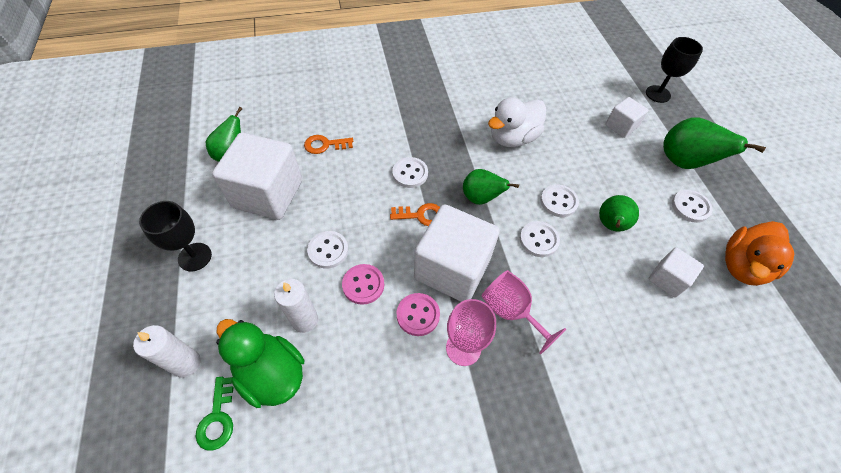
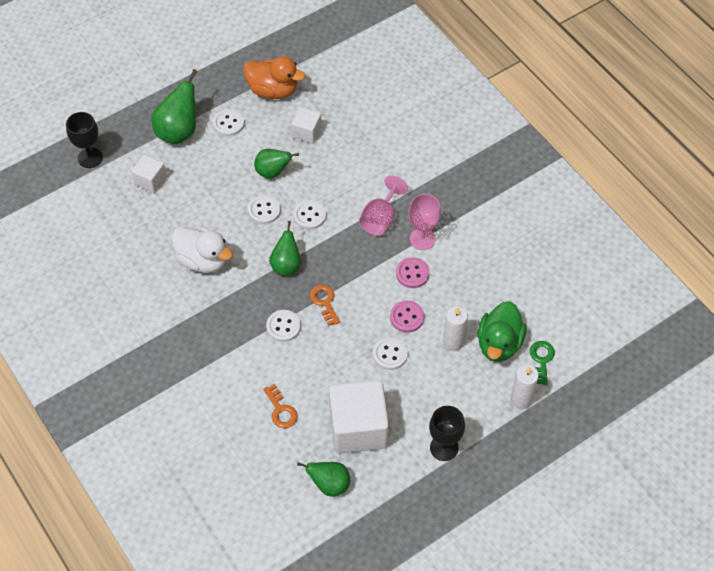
camera: 110 degrees left, 0 degrees up
(218, 418) = (541, 360): green key -> green key turned 60 degrees counterclockwise
(452, 268) = (364, 264): white cube -> none

